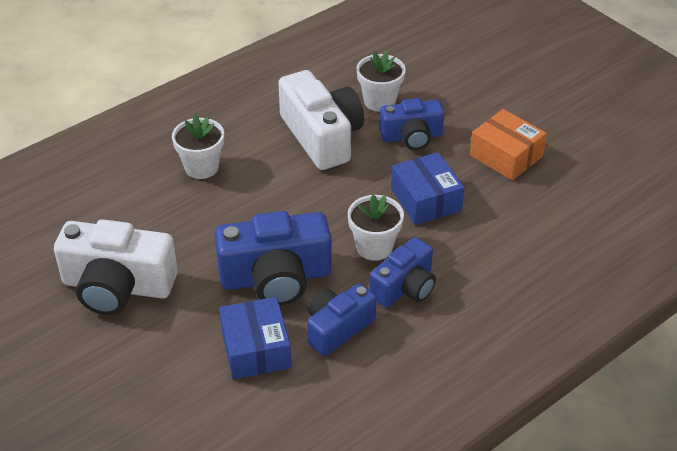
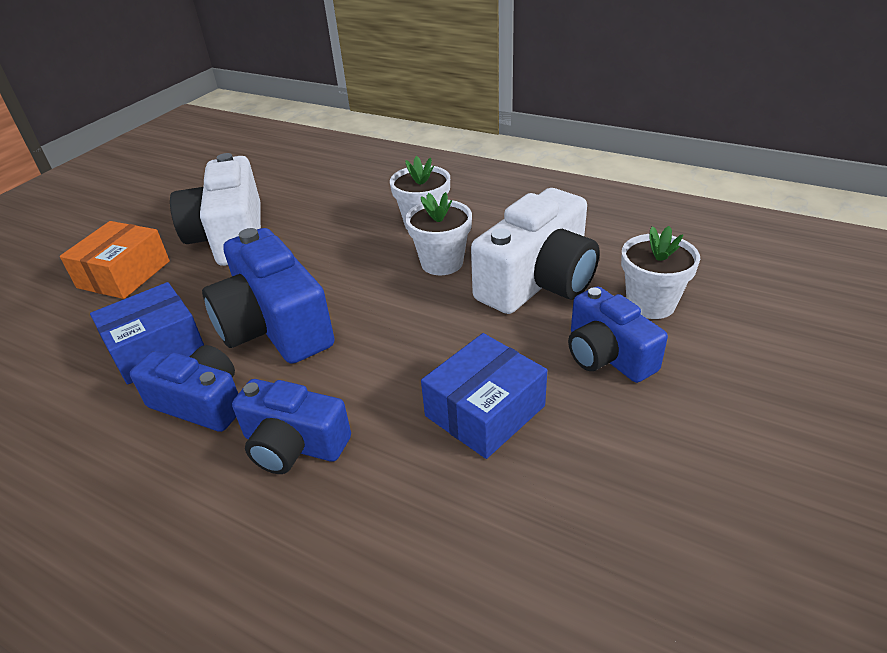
camera: 70 degrees right, 5 degrees down
(374, 247) = (361, 389): white flower pot -> white flower pot (442, 263)
(506, 156) = (659, 477): orange box -> orange box (124, 274)

